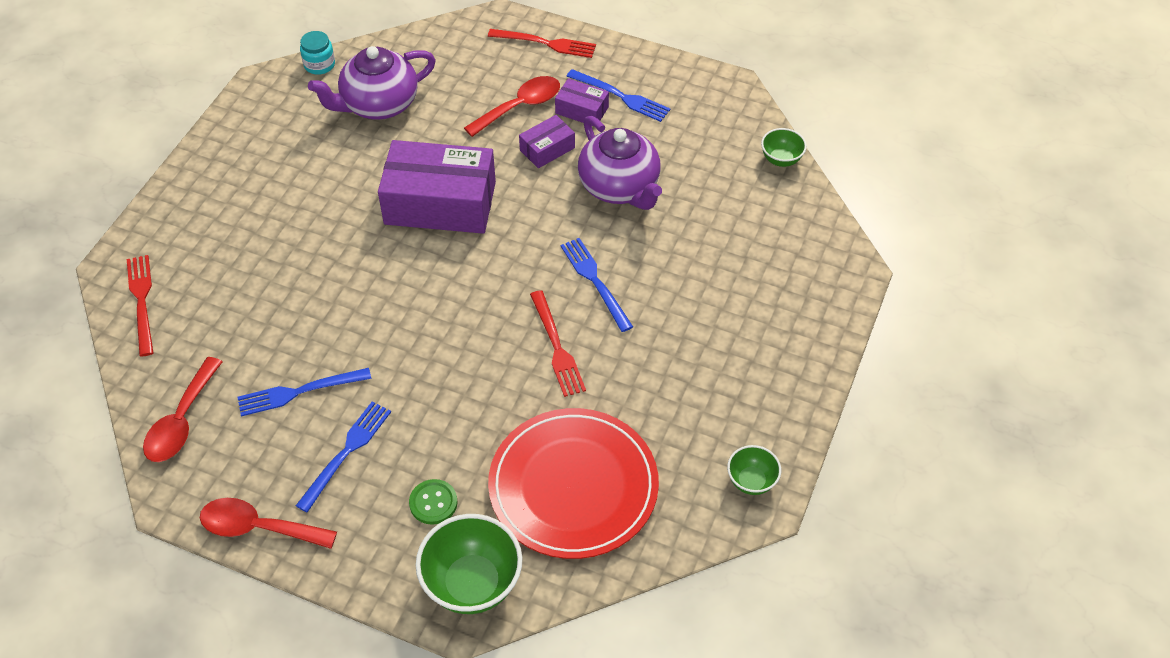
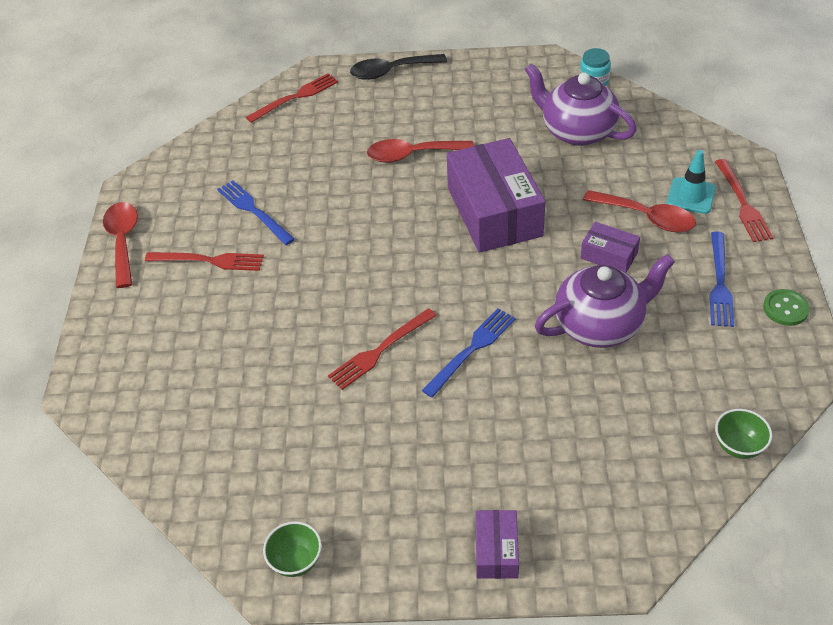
camera: 70 degrees right, 5 degrees down
(170, 206) = (391, 71): none -> black spoon
(181, 421) = (199, 163): red spoon -> red spoon (412, 155)
(346, 452) = (209, 261): blue fork -> red fork
(433, 503) = (182, 332): green button -> green button (785, 308)
(472, 583) = (113, 387): green bowl -> none
(515, 69) = (691, 196): none -> turquoise traffic cone
(573, 486) = (234, 419): red plate -> none
(582, 110) = (677, 261): purple box -> purple box (496, 551)
(619, 187) = (600, 325): purple teapot -> purple teapot turned 150 degrees counterclockwise

